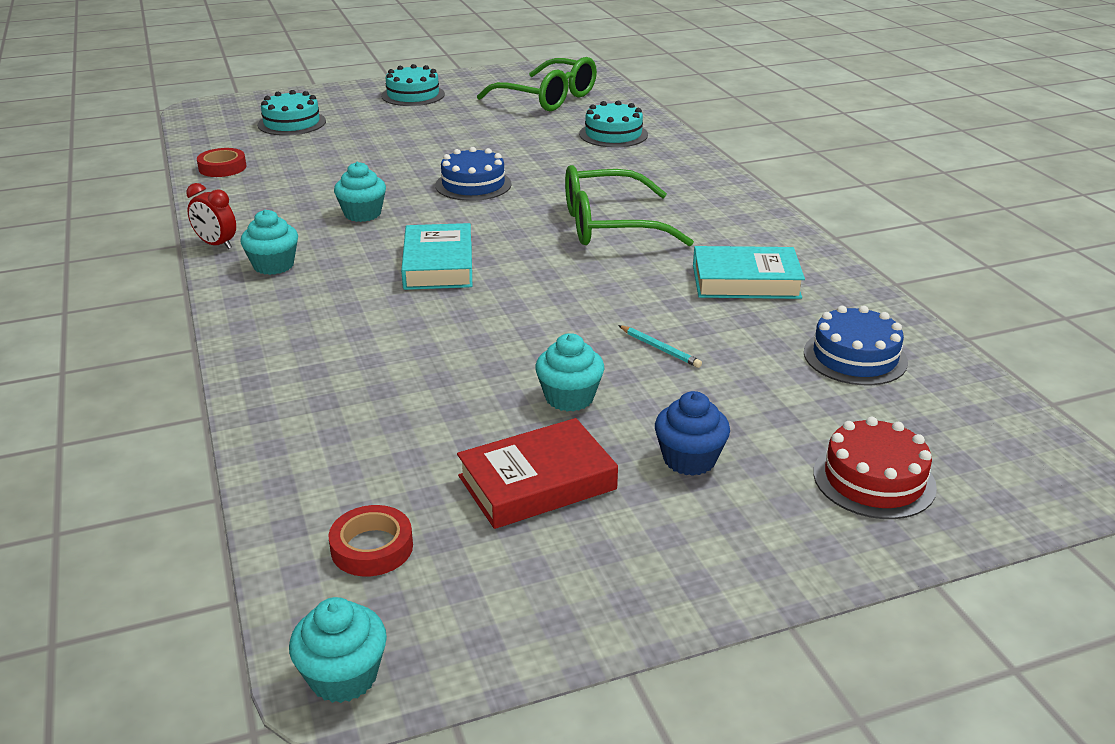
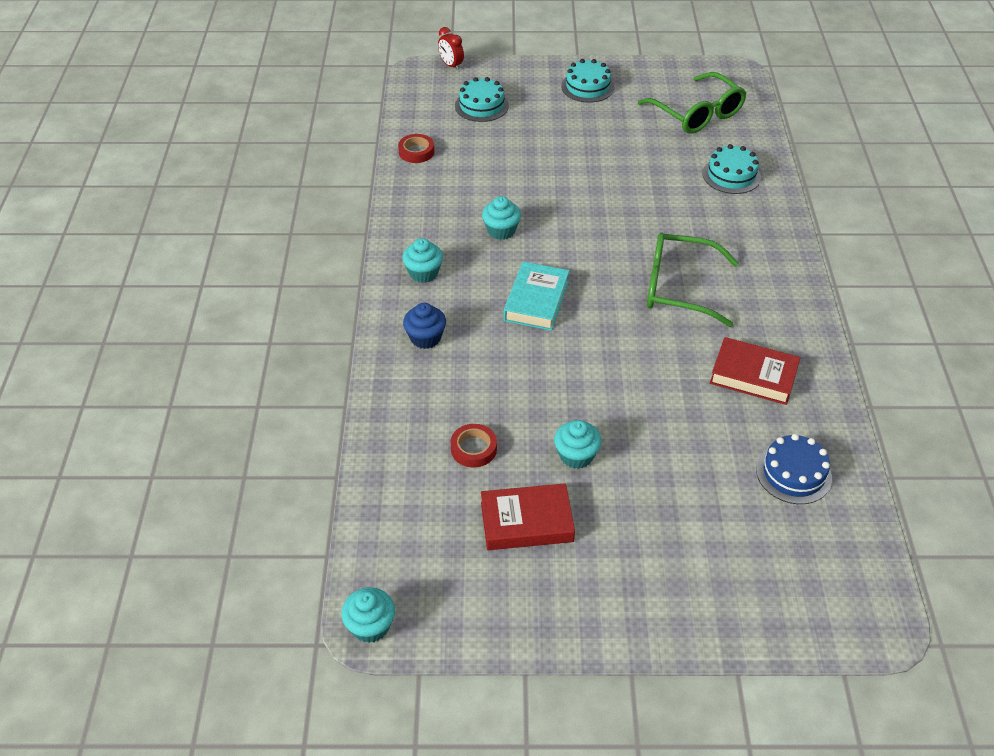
camera: 20 degrees right, 15 degrees up
(216, 244) = (391, 241): red clock -> red clock (451, 65)
(372, 547) = (412, 542): red tape -> red tape (473, 449)
(473, 185) = (594, 215): blue cake -> none
(660, 349) = (657, 427): turquoise pencil -> none
(689, 459) = (630, 531): blue cupcake -> blue cupcake (425, 338)
(746, 281) = (753, 376): turquoise book -> red book
(874, 479) = (743, 584): red cake -> none

